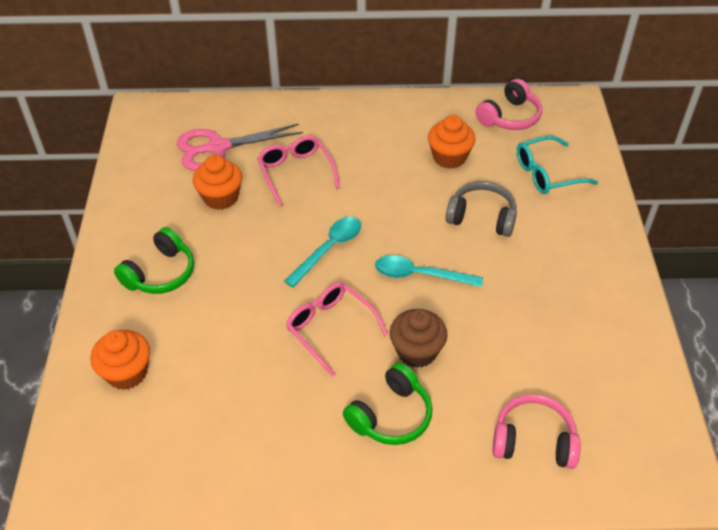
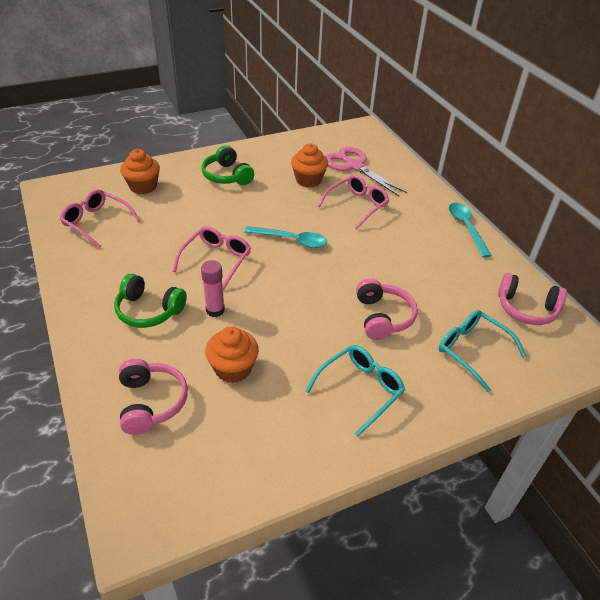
camera: 65 degrees right, 5 degrees down
(160, 273) = (227, 176): green headphones -> green headphones turned 45 degrees clockwise
(182, 444) = (96, 222): none -> pink glasses
(416, 351) = (215, 310): brown cupcake -> pink glue stick
(420, 275) = (294, 294): turquoise spoon -> turquoise spoon (466, 228)
(449, 157) = (439, 281): orange cupcake -> orange cupcake (233, 368)
(482, 217) = (382, 317): grey headphones -> pink headphones
(567, 267) = (360, 389): none -> turquoise glasses

